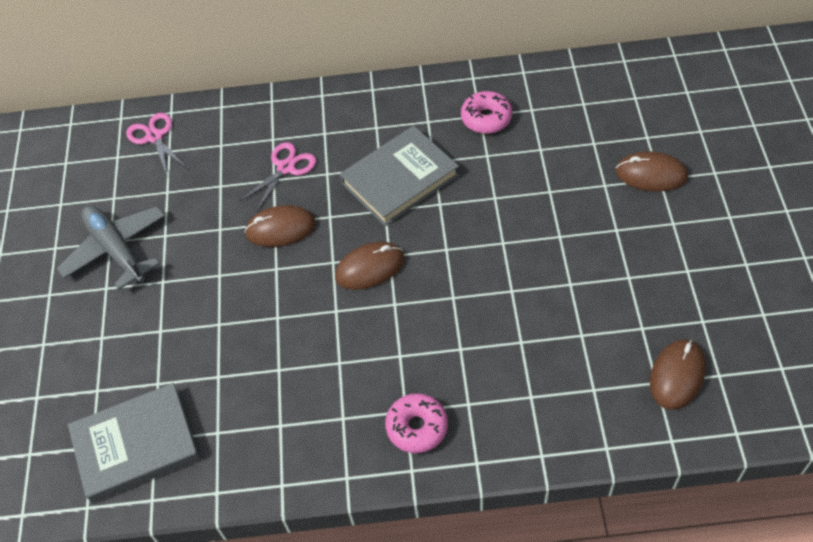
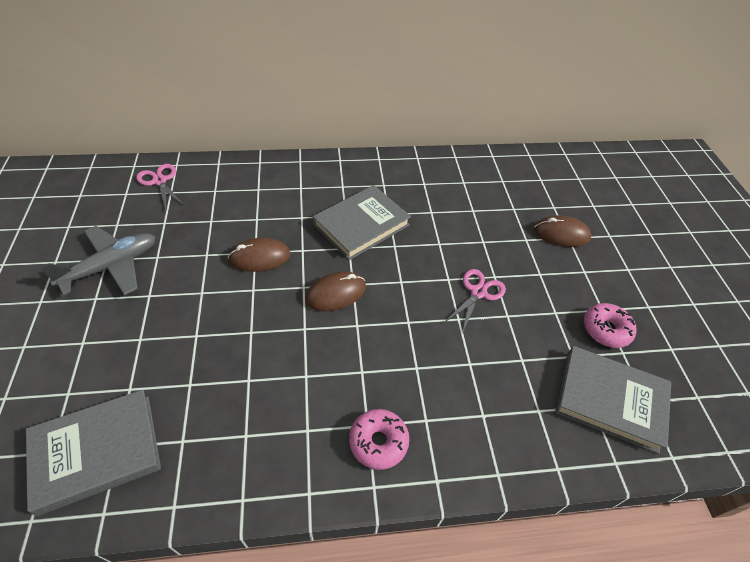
camera: 10 degrees left, 5 degrees down
(116, 250) = (111, 266): grey plane -> grey plane turned 90 degrees clockwise
(286, 168) = (267, 211): pink scissors -> pink scissors (478, 292)
(486, 118) = (429, 186): pink donut -> pink donut (606, 329)
(677, 375) = (610, 400): brown mouse -> grey book

